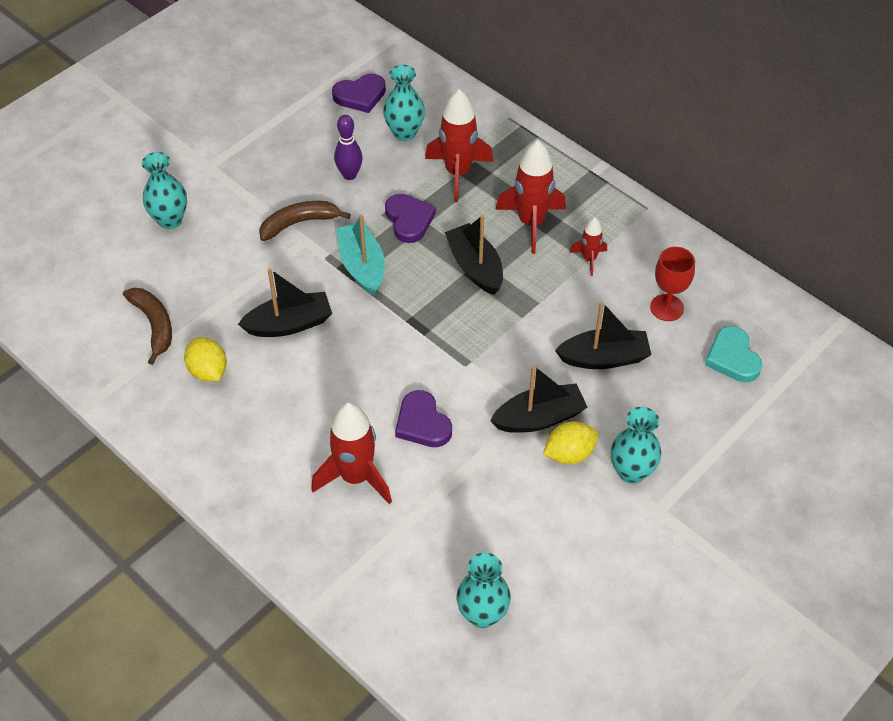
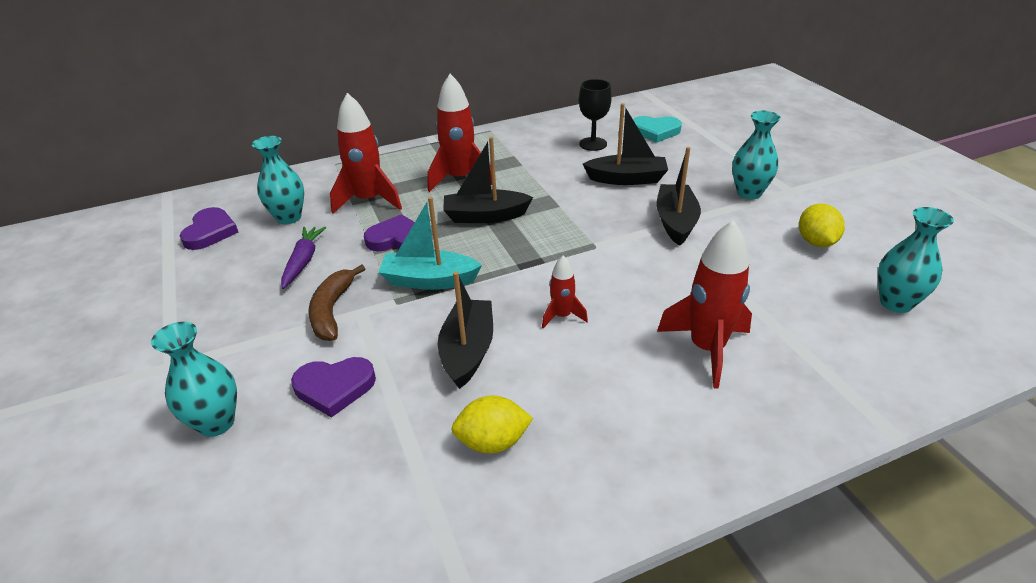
camera: 65 degrees left, 15 degrees down
(154, 325) = (378, 483): brown banana -> none
(349, 175) = (303, 261): purple bowling pin -> purple carrot
(422, 423) = (653, 287): purple heart -> purple heart (334, 387)
(569, 454) = (720, 216): yellow lemon -> yellow lemon (816, 242)
(589, 259) = (521, 163): red rocket -> red rocket (562, 316)
(604, 358) = (627, 179): black boat -> black boat turned 75 degrees clockwise
(667, 308) = (593, 144): red goblet -> black goblet

